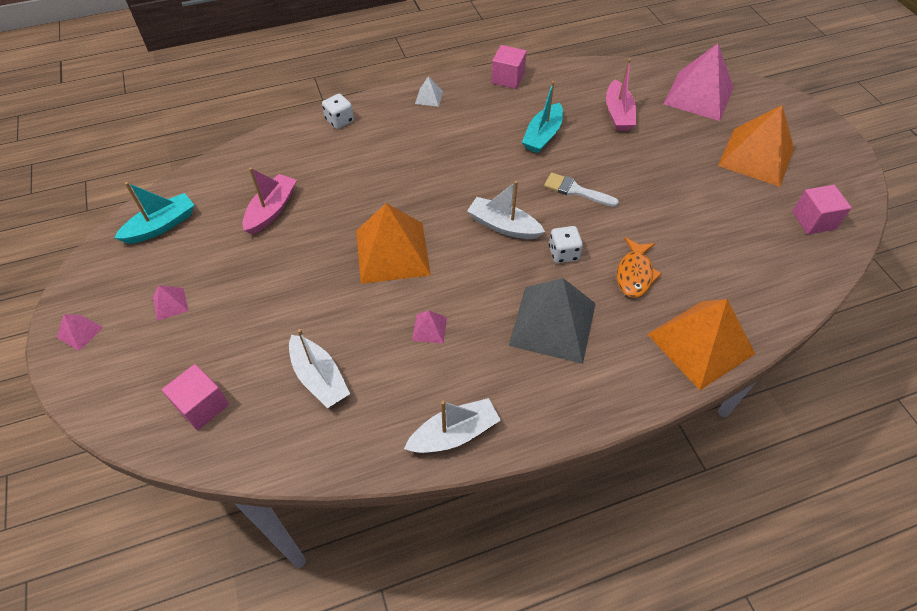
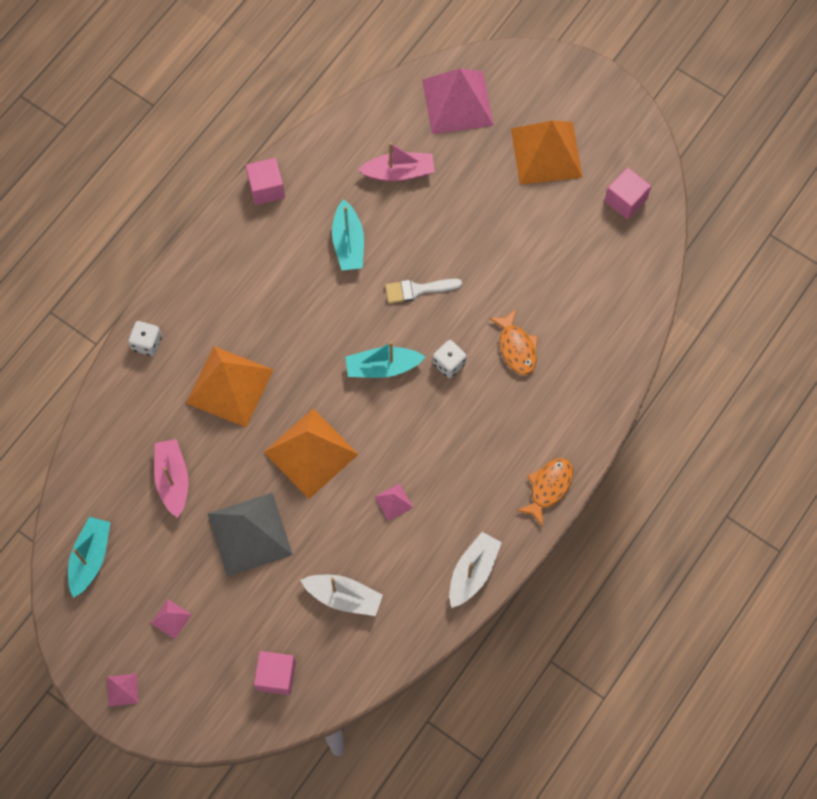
camera: 35 degrees left, 15 degrees up
(429, 97) = (209, 260): white pyramid -> none
(503, 226) = (382, 367): white boat -> turquoise boat
(553, 324) = (483, 436): grey pyramid -> grey pyramid (250, 534)
(586, 404) = (548, 487): none -> orange fish
(618, 114) = (399, 172): pink boat -> pink boat turned 60 degrees counterclockwise
(700, 343) = (599, 381): orange pyramid -> orange pyramid (229, 386)

